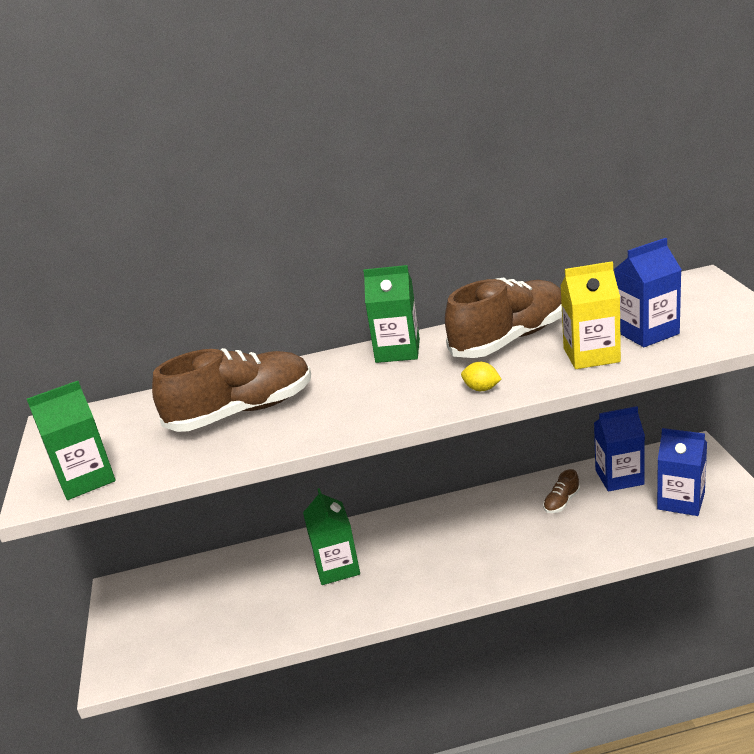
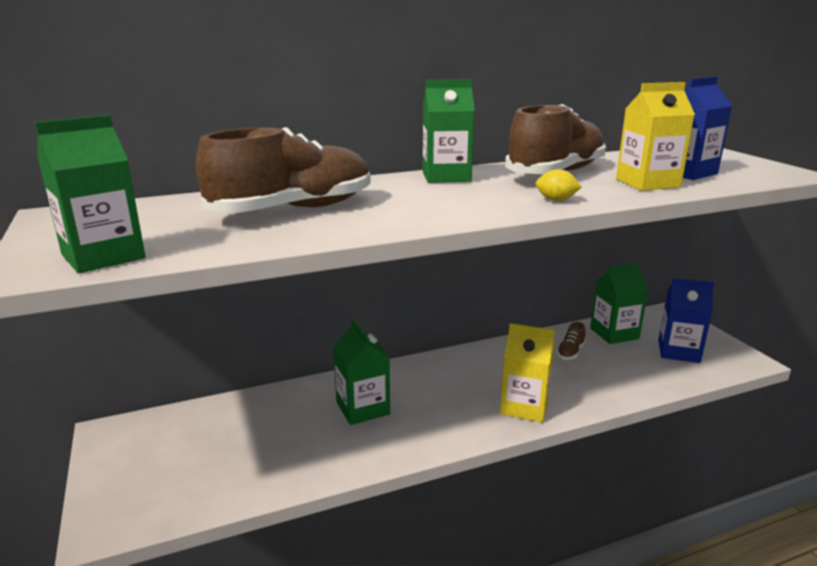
camera: 15 degrees left, 5 degrees down
(490, 567) = (524, 406): none -> yellow carton
(619, 477) = (614, 333): blue carton -> green carton

